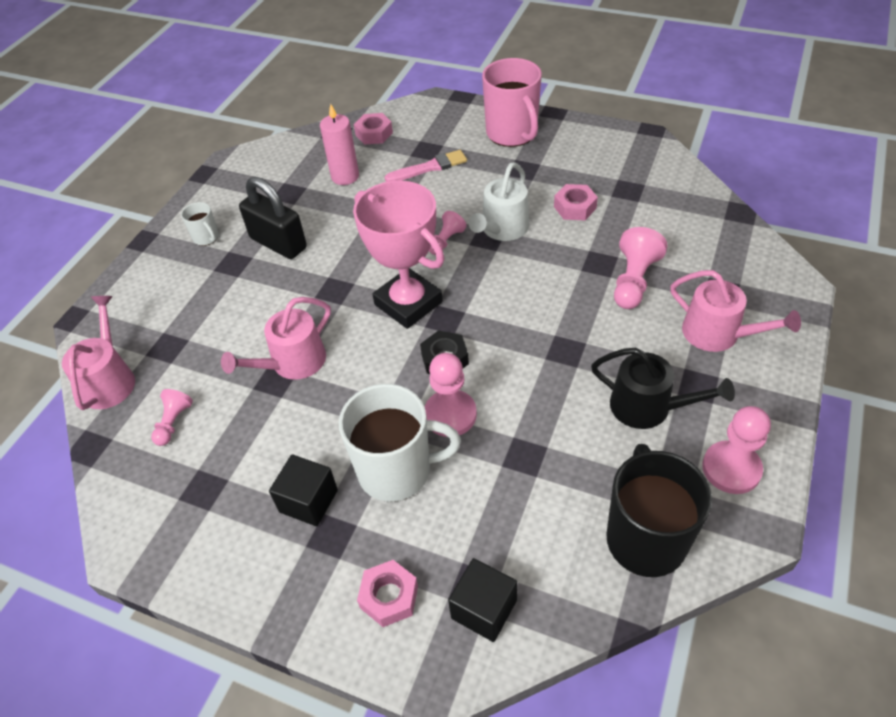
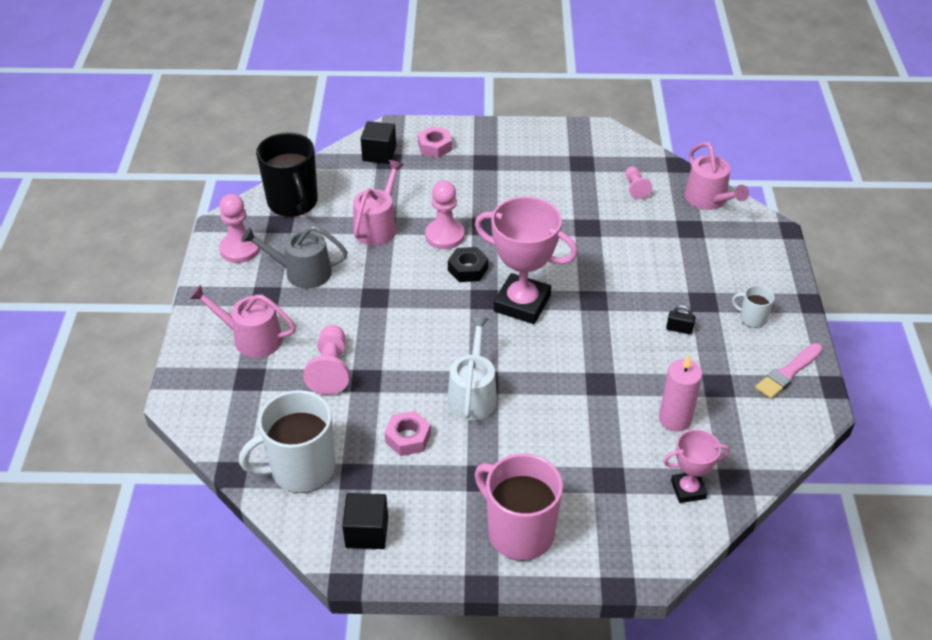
camera: 155 degrees right, 5 degrees down
(278, 243) = (679, 329): black padlock -> black padlock, size x0.42
(293, 363) = (583, 240): pink watering can -> pink watering can (377, 227)
(308, 501) = (510, 172): black cube -> black cube (367, 532)
(374, 134) = (688, 489): pink nut -> pink trophy
(396, 470) = (464, 198): white mug -> white mug (301, 469)
(429, 167) = (590, 454): pink brush -> pink brush (788, 373)
(446, 241) = (521, 368): pink pawn -> none
(648, 407) = (302, 272): black watering can -> grey watering can

